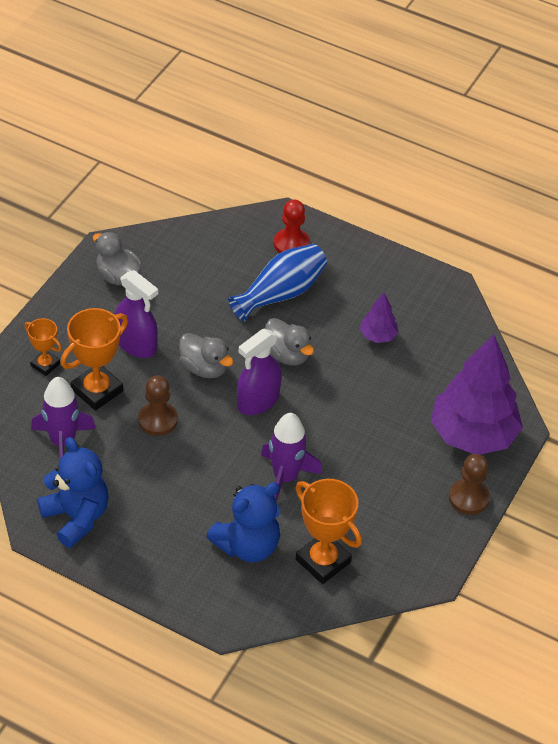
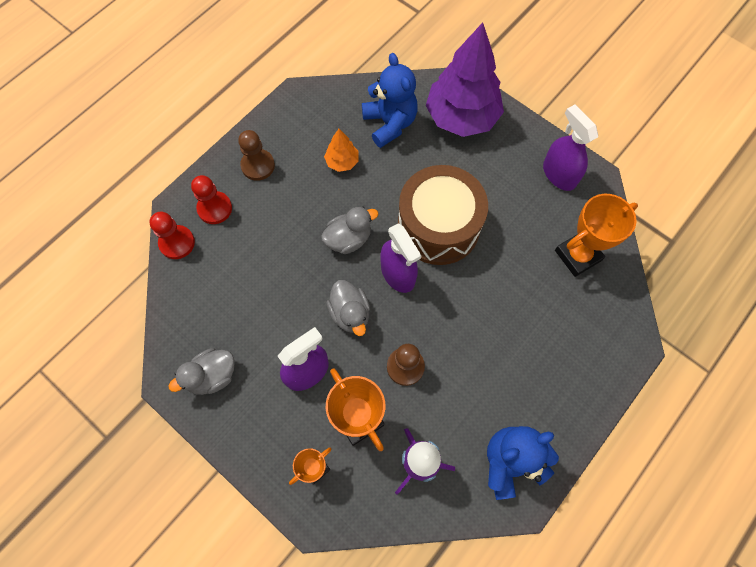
camera: 75 degrees left, 20 degrees up
(204, 368) = (350, 313): grey duck -> grey duck turned 105 degrees clockwise
(246, 224) = (177, 243): none -> red pawn
(247, 545) = (557, 313): blue teddy bear -> blue teddy bear (390, 123)
(281, 293) = (274, 230): blue vase -> none
(285, 477) = (487, 267): purple rocket -> none
(323, 429) = (438, 226): none -> brown drum
(378, 336) = (342, 162): purple tree -> orange tree
(425, 536) = (559, 174): none -> purple spray bottle
(468, 498) = (524, 135): brown pawn -> brown pawn (258, 165)

